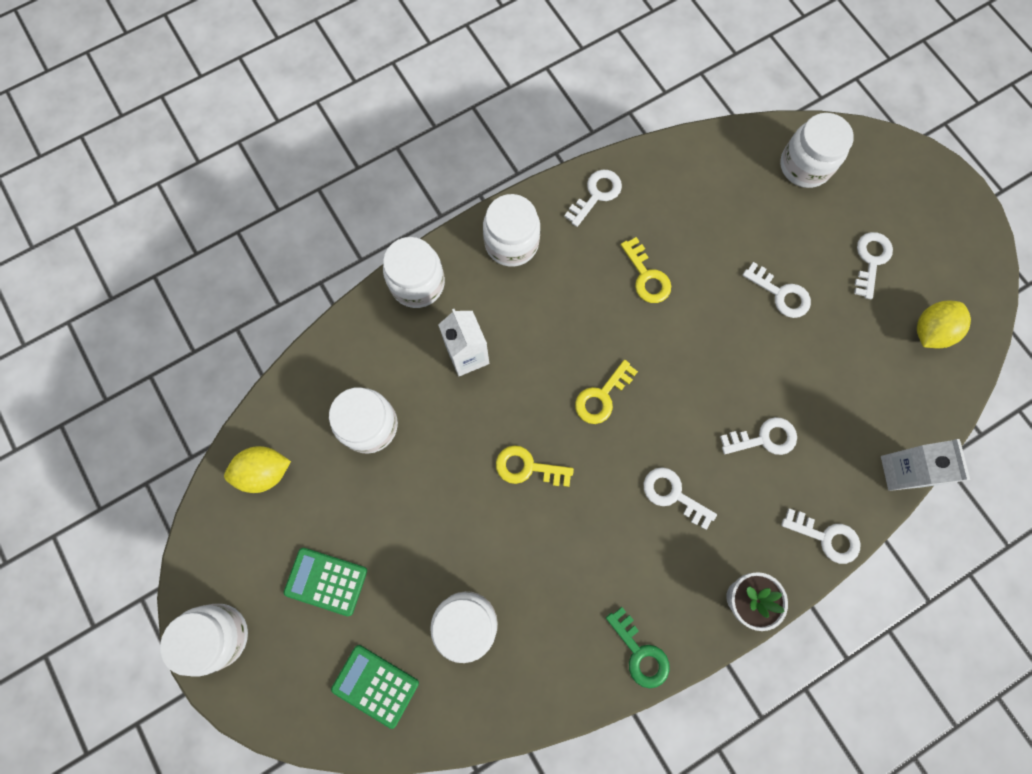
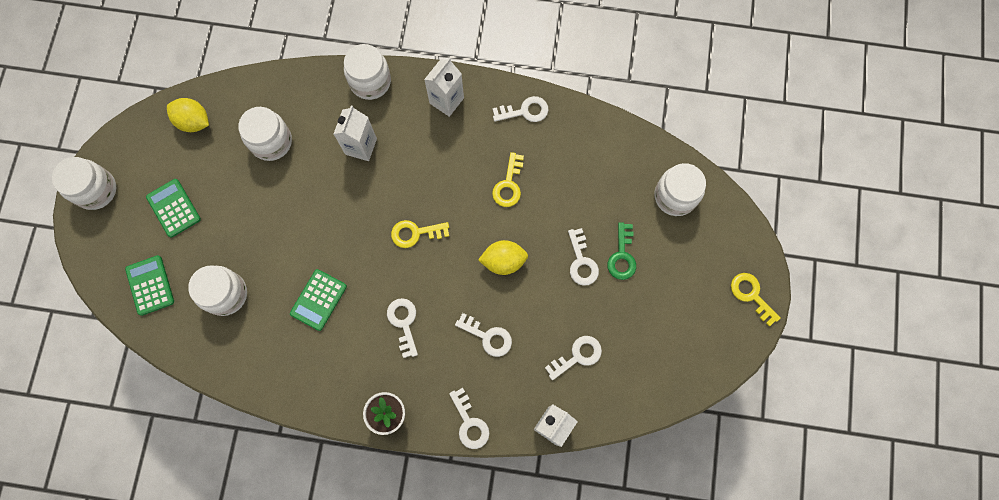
camera: 40 degrees right, 0 degrees up
(511, 243) = (446, 100): white jar -> white carton
(527, 467) = (336, 238): yellow key -> yellow key (751, 295)
(568, 545) = (318, 300): none -> green calculator
(640, 653) = (303, 392): green key -> green key (622, 256)
(870, 260) = (660, 288): white key -> white key (577, 356)
(930, 331) = (655, 361): yellow lemon -> yellow lemon (503, 261)

